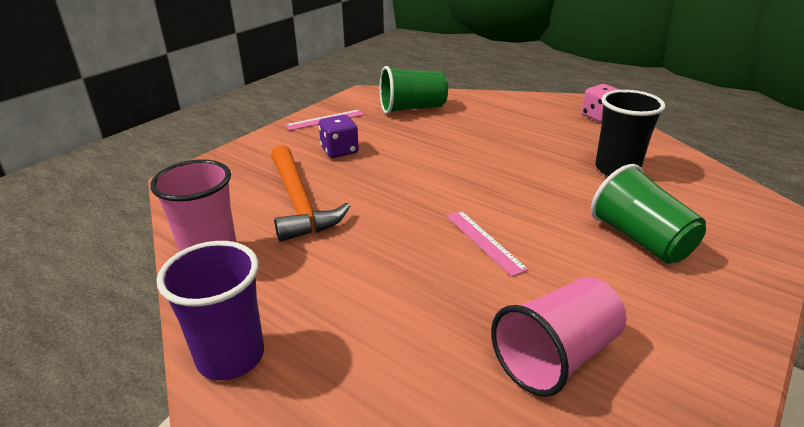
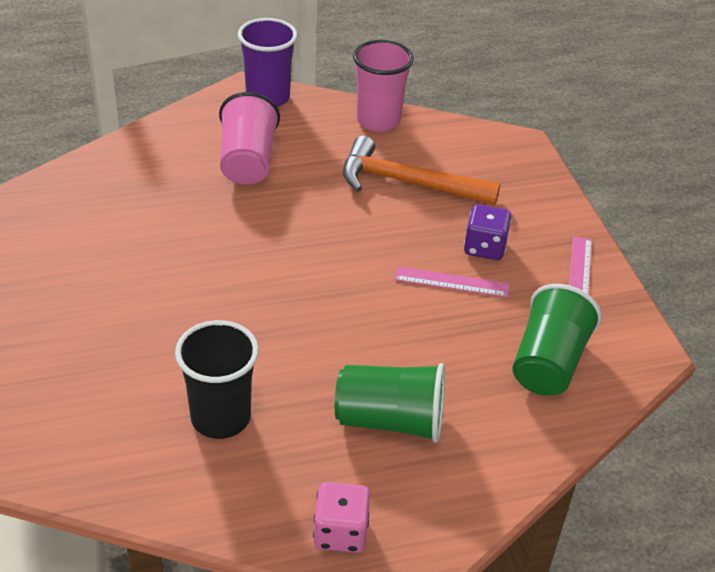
camera: 125 degrees right, 10 degrees up
(484, 241) = (237, 243): pink ruler -> pink ruler (451, 282)
(556, 356) = (108, 198): pink cup -> pink cup (247, 161)
(640, 239) = (125, 327): green cup -> green cup (390, 421)

